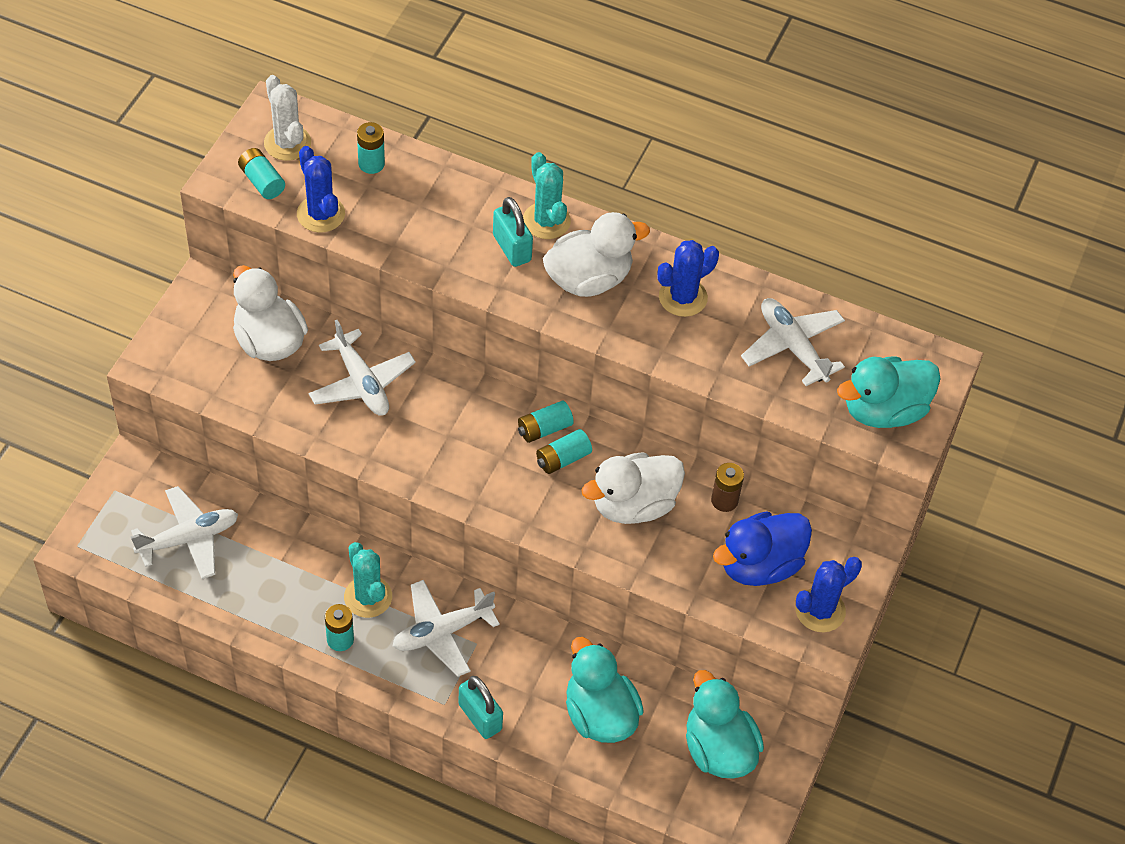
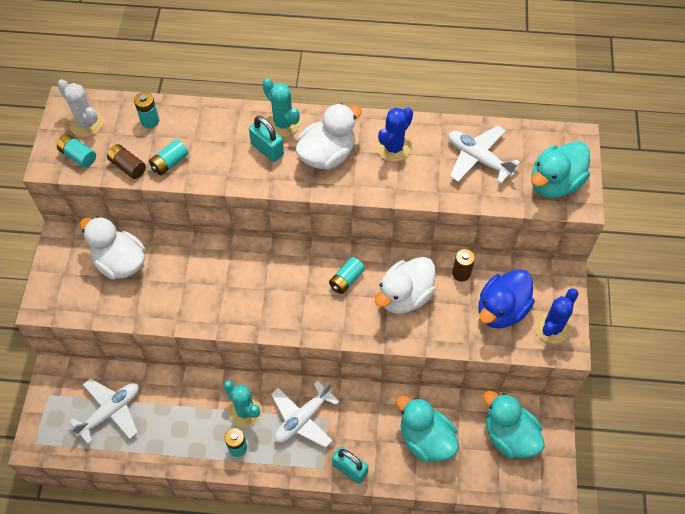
camera: 15 degrees left, 5 degrees up
(321, 214) = (128, 166): blue cactus -> brown battery
(361, 383) = (193, 271): white plane -> none
(544, 429) = (326, 263): turquoise battery -> turquoise battery (169, 163)

